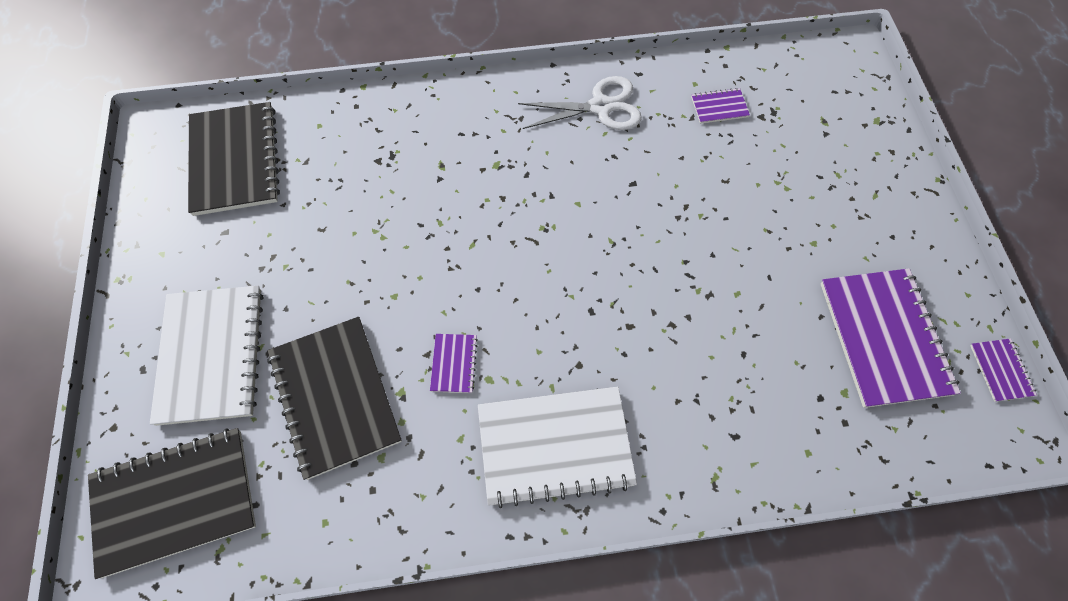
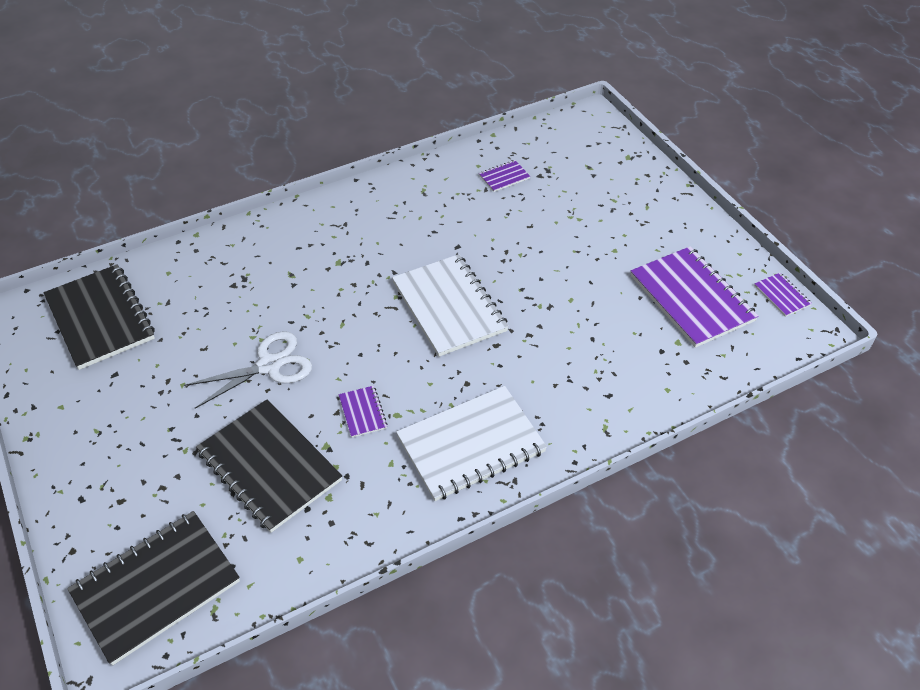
camera: 20 degrees left, 15 degrees down
(211, 355) = (142, 469): white notebook -> white notebook (449, 307)
(600, 107) = (408, 200): white scissors -> white scissors (269, 366)

